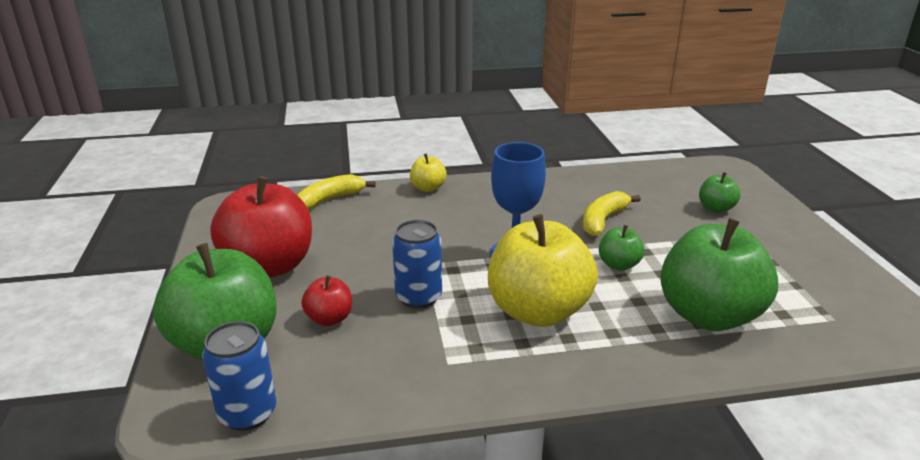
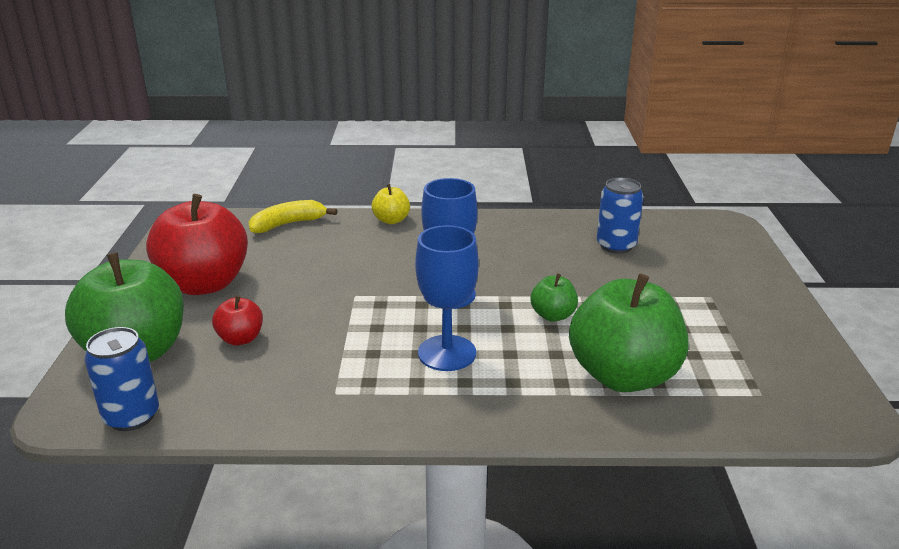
camera: 10 degrees right, 0 degrees up
(418, 297) = (334, 327): blue can -> blue can (616, 246)
(538, 311) = (447, 353): yellow apple -> blue goblet
(603, 220) = (558, 268): yellow banana -> none
(716, 208) = (689, 266): green apple -> none

